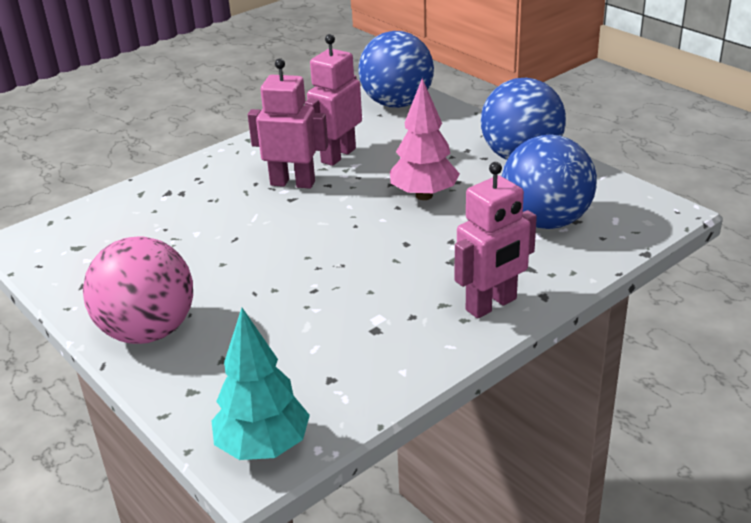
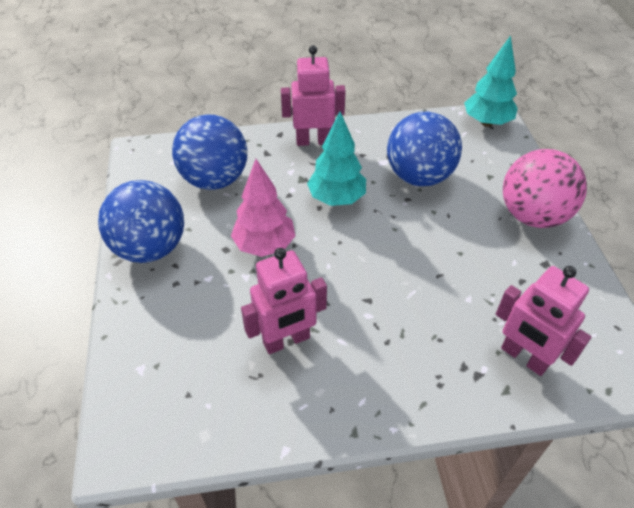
camera: 150 degrees left, 15 degrees up
(293, 183) = (354, 321): pink robot -> pink robot (524, 357)
(395, 257) = (336, 199): none -> turquoise tree
(397, 104) = (152, 405): blue ball -> blue ball (419, 176)

